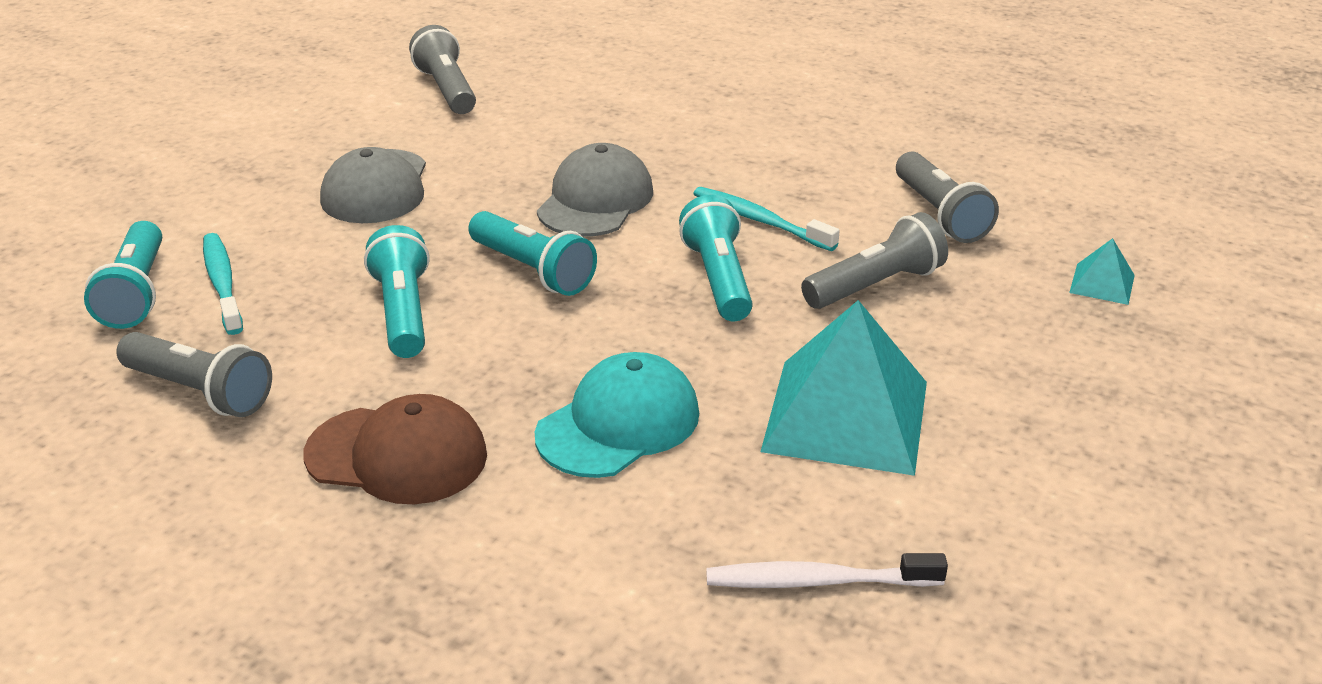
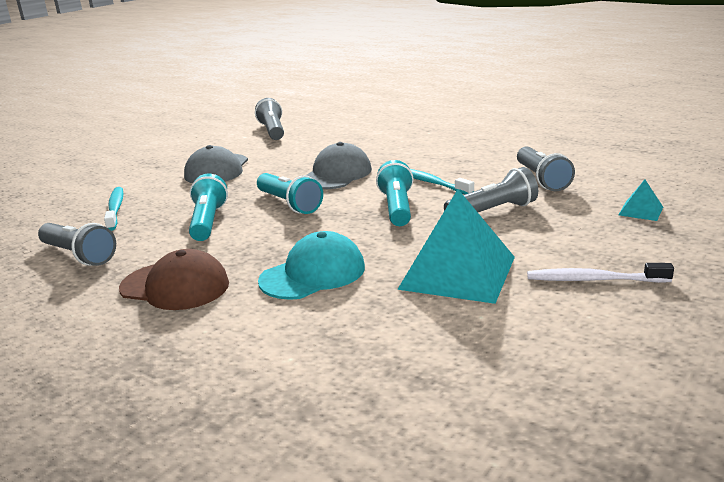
camera: 10 degrees right, 10 degrees down
(137, 293) = (68, 213): turquoise flashlight -> none
(818, 581) = (415, 358): white toothbrush -> white toothbrush (594, 280)

